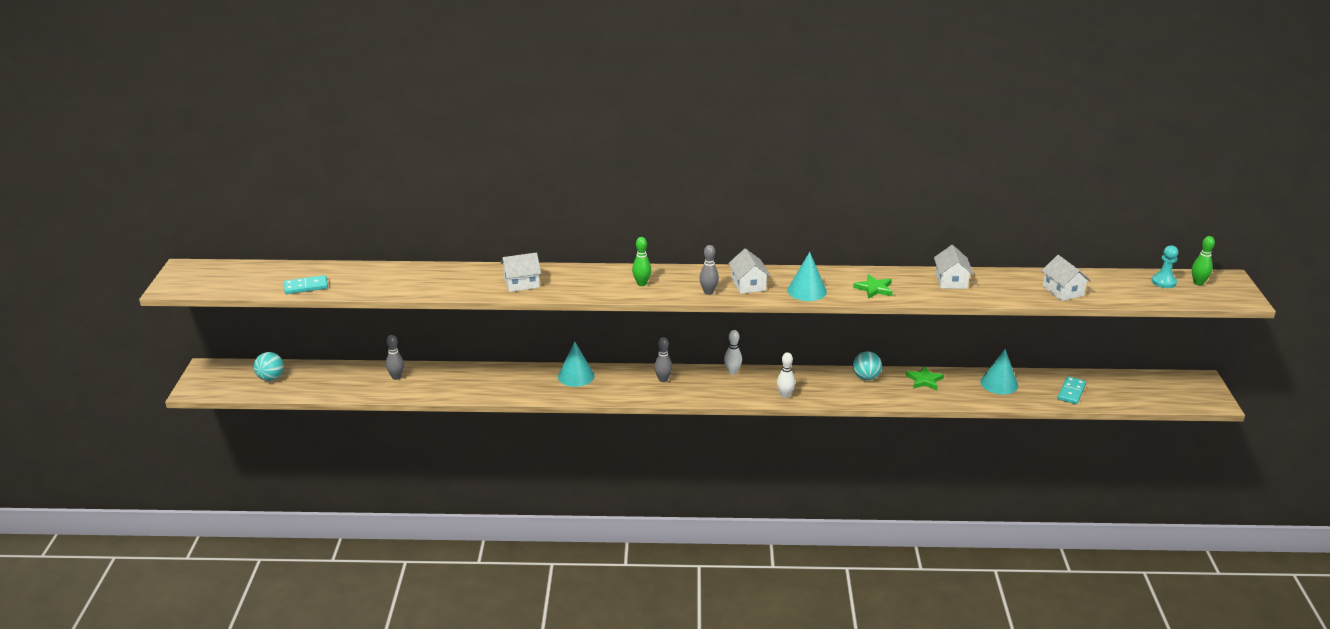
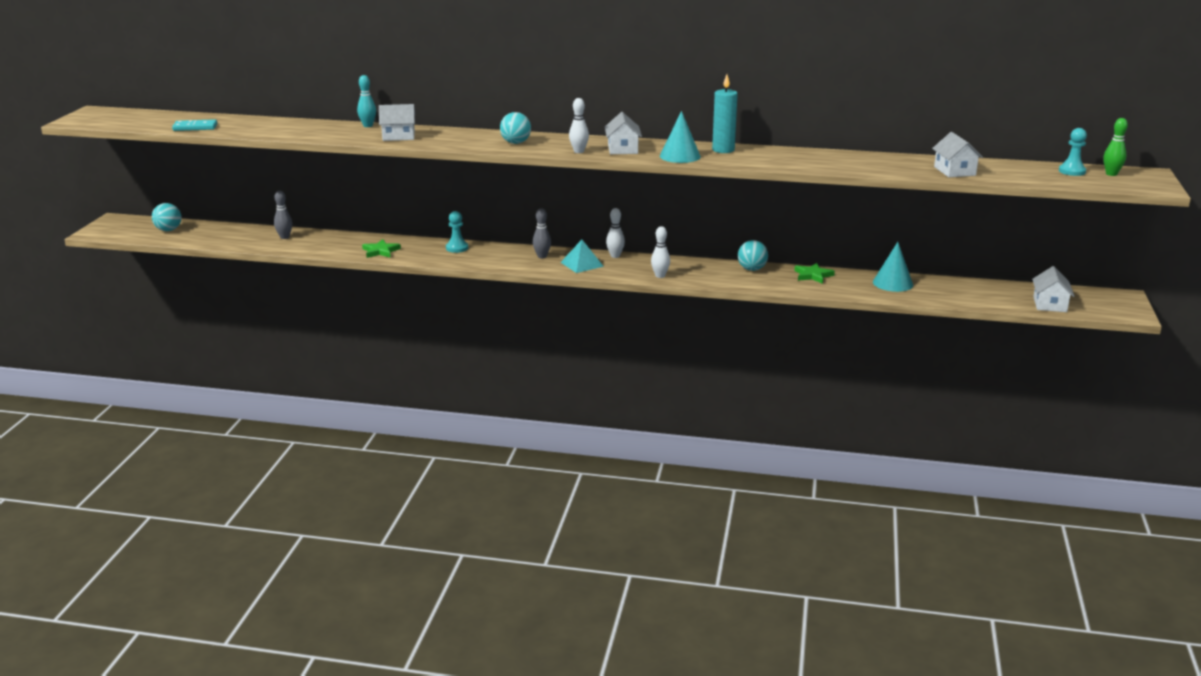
camera: 10 degrees right, 5 degrees down
(482, 268) = (368, 126): none -> turquoise bowling pin
(576, 376) = (457, 248): turquoise cone -> turquoise pawn
(641, 283) = (515, 143): green bowling pin -> turquoise ball
(705, 386) = (582, 264): none -> turquoise pyramid
(708, 292) = (579, 151): grey bowling pin -> white bowling pin
(843, 277) = (723, 150): none -> turquoise candle
(874, 289) = (751, 159): green star -> green star (380, 251)
(951, 281) = (836, 158): white house -> white house (1049, 304)
(1071, 392) = (969, 295): turquoise domino -> none

